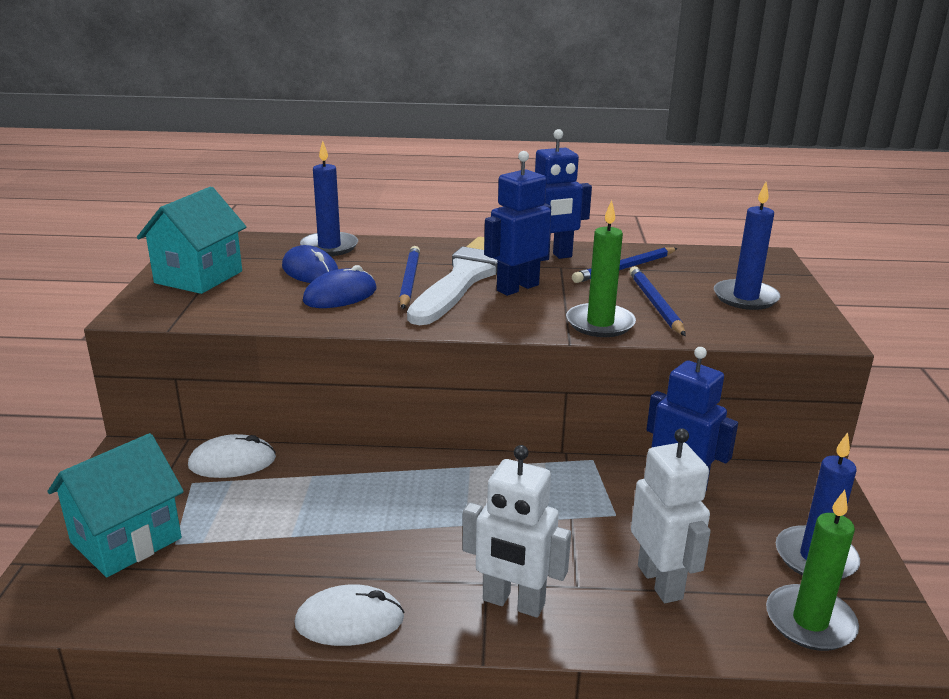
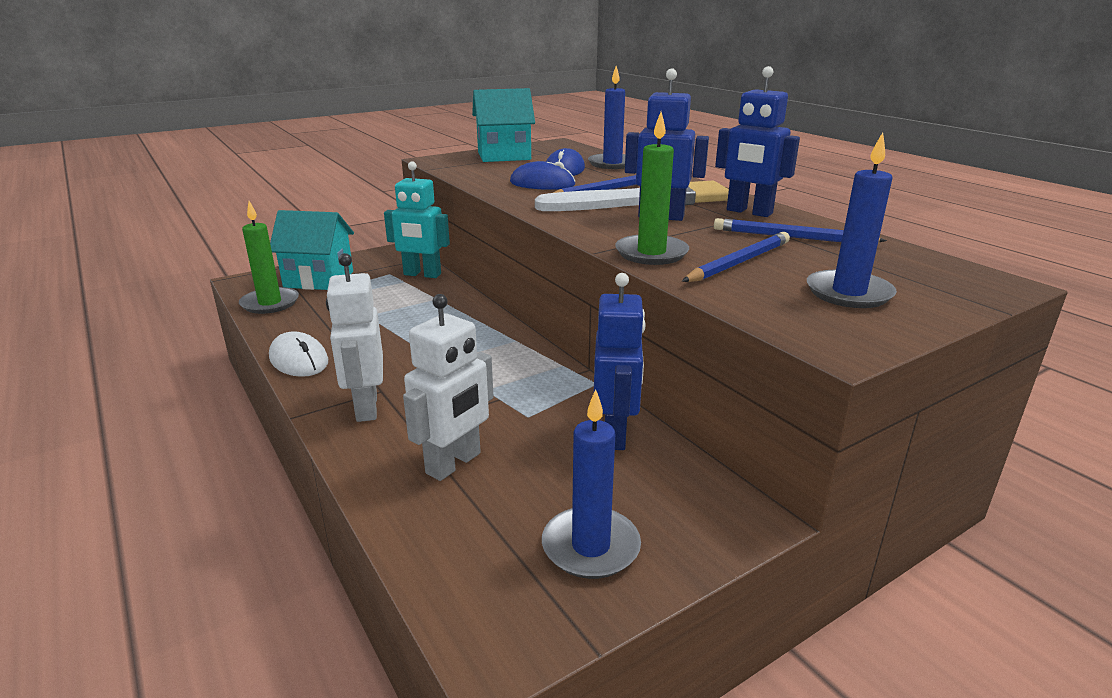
camera: 55 degrees right, 0 degrees up
(232, 462) = (422, 274): white mouse -> turquoise robot
(810, 621) = (475, 566): green candle -> green candle (270, 303)

